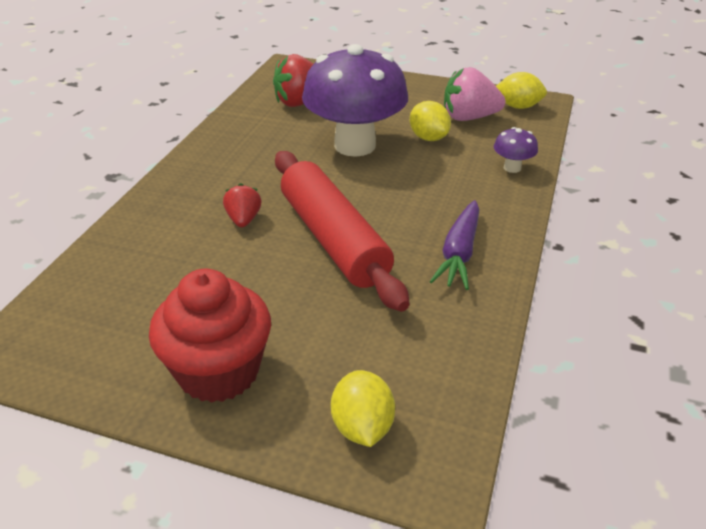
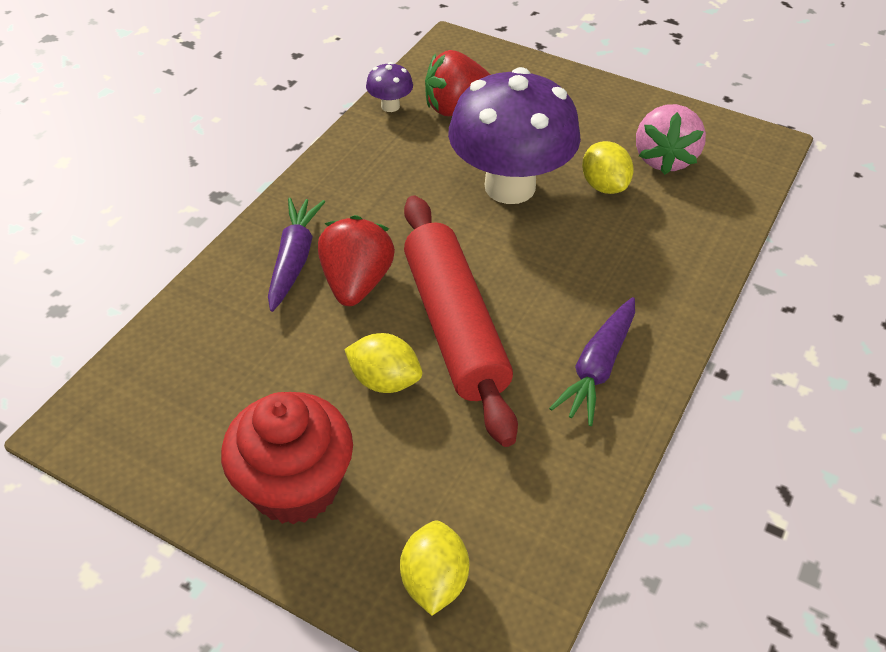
camera: 10 degrees right, 10 degrees up
(186, 210) = (294, 259): none -> purple carrot
(243, 220) = (356, 283): red strawberry -> red strawberry, size x1.70
(469, 118) = (664, 159): pink strawberry -> pink strawberry turned 90 degrees counterclockwise
(512, 168) = (697, 247): purple mushroom -> purple mushroom (390, 106)
(518, 106) = (733, 148): yellow lemon -> yellow lemon (385, 380)

